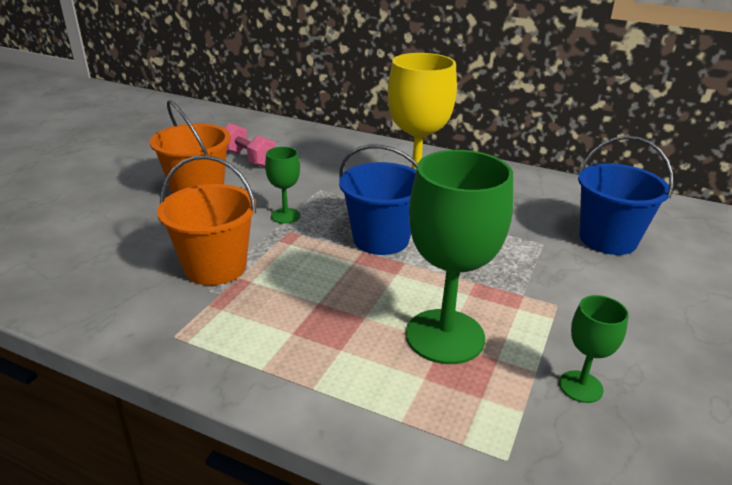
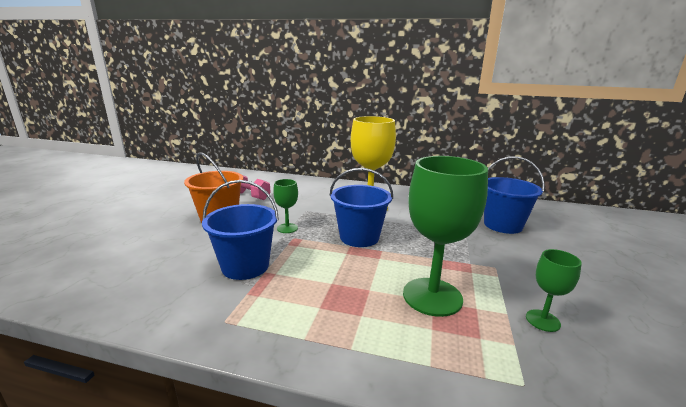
camera: 10 degrees left, 10 degrees down
(215, 267) = (245, 266): orange bucket -> blue bucket

